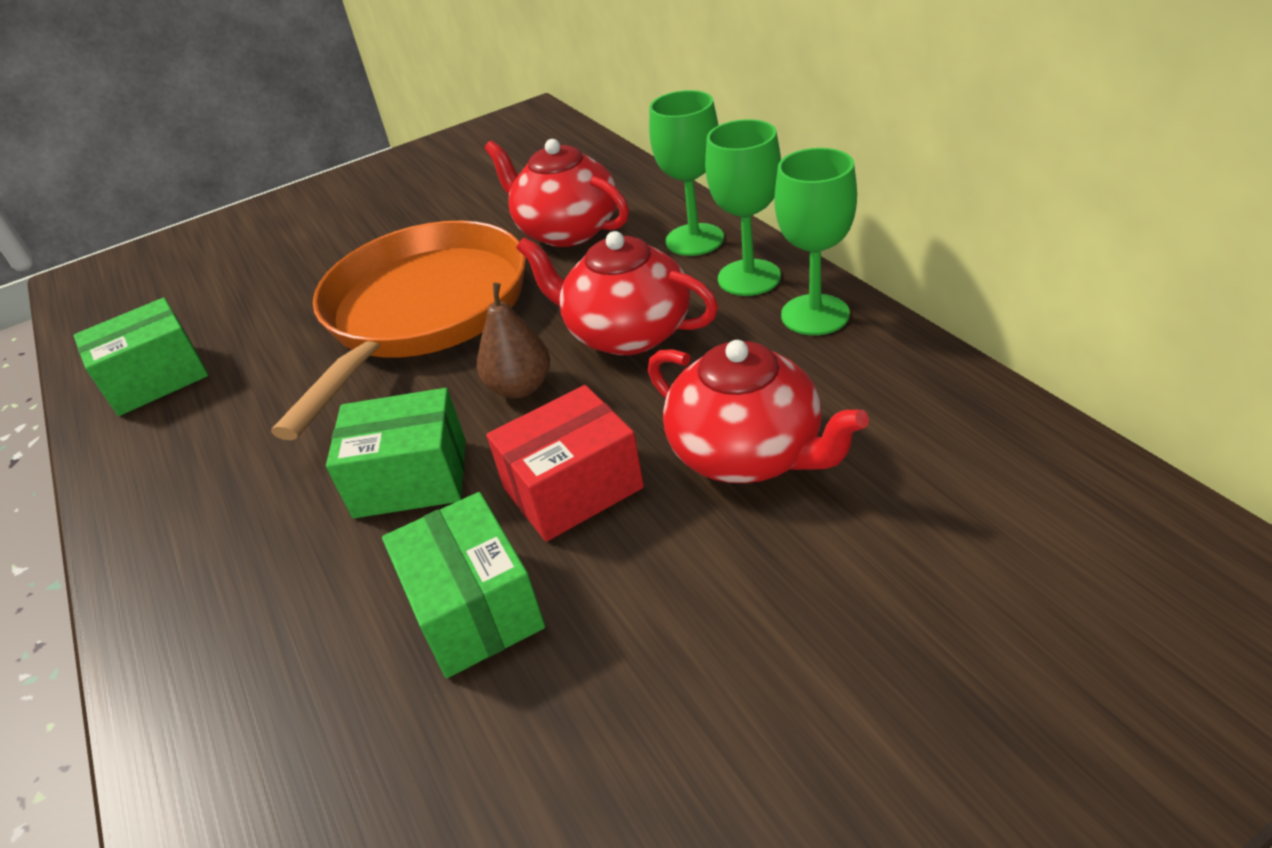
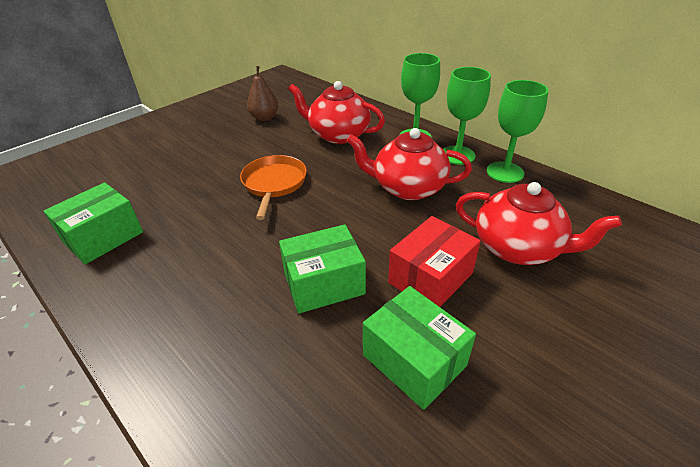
camera: 20 degrees left, 0 degrees up
(422, 312) = (274, 183): orange pan -> orange pan, size x0.51
(520, 387) = (362, 222): brown pear -> brown pear (264, 118)

